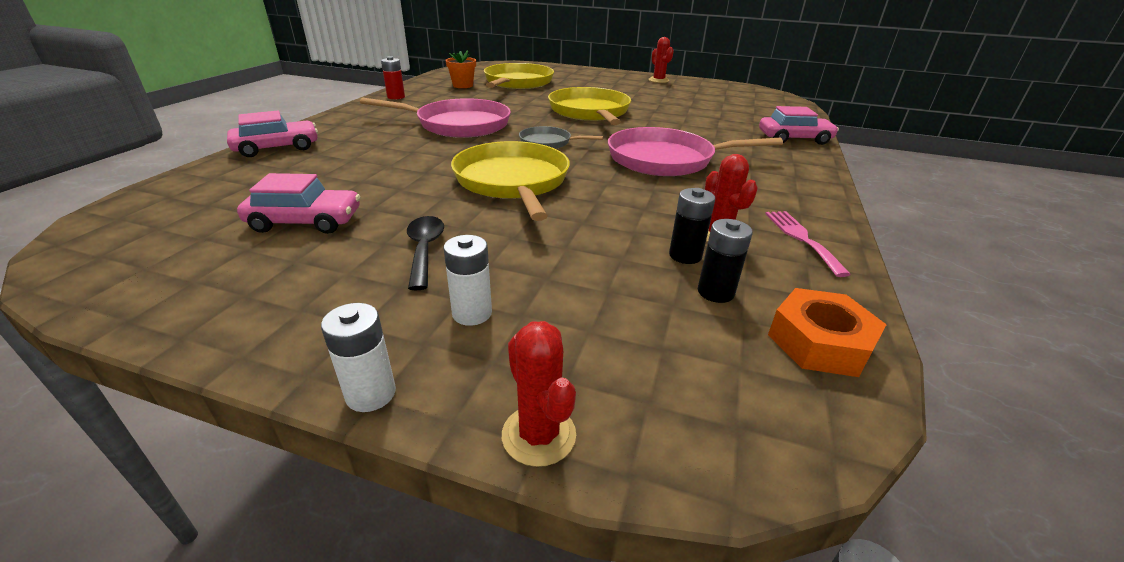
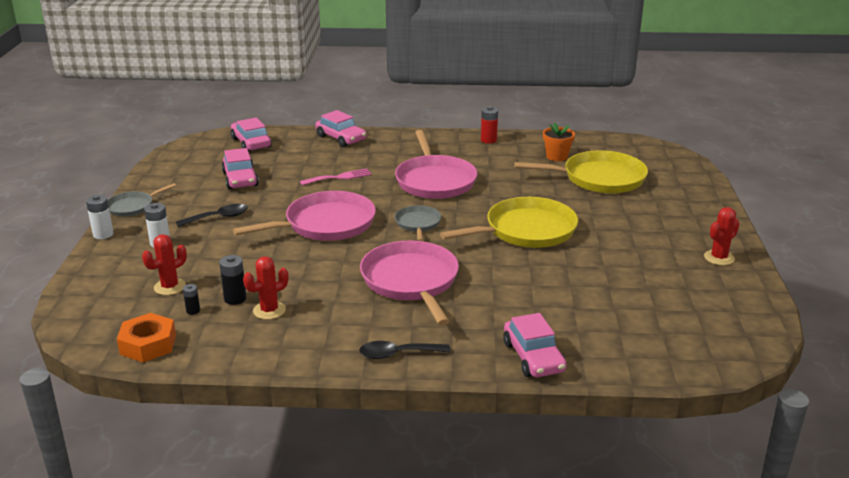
camera: 75 degrees right, 5 degrees down
(179, 202) = (251, 143): none -> pink car
(273, 343) = (132, 206): none -> grey pan
(512, 181) = (326, 224): yellow pan -> pink pan
(539, 435) = (81, 273): red cactus -> red cactus (170, 287)
(715, 292) = (193, 311): black battery -> black battery, size x0.61
(801, 181) = (397, 354): none -> black spoon
(801, 238) = (275, 346): pink fork -> pink fork (339, 177)

